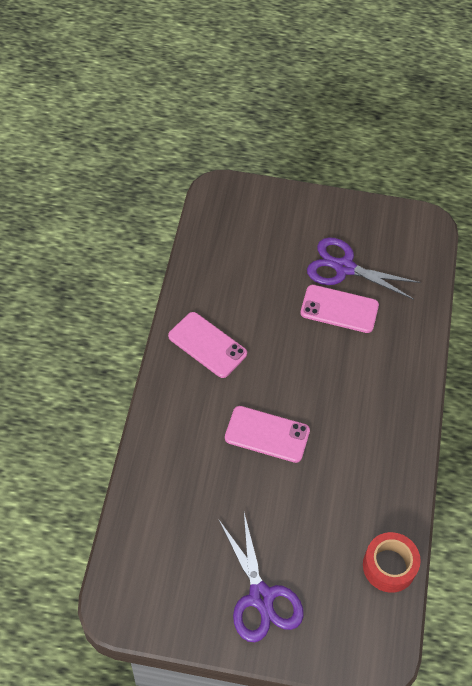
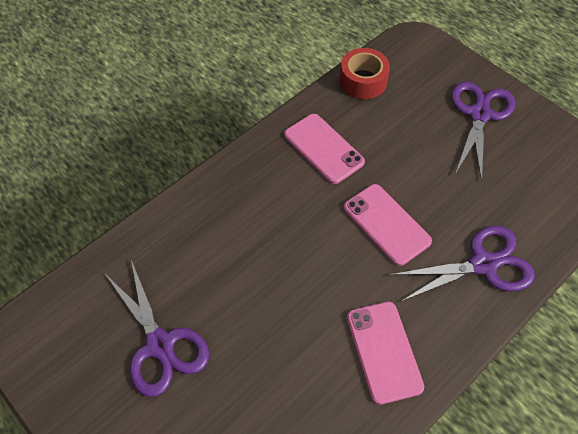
camera: 140 degrees left, 0 degrees up
(177, 447) = (483, 264): none -> purple scissors
(339, 309) = (211, 300): pink phone -> pink phone (323, 148)

